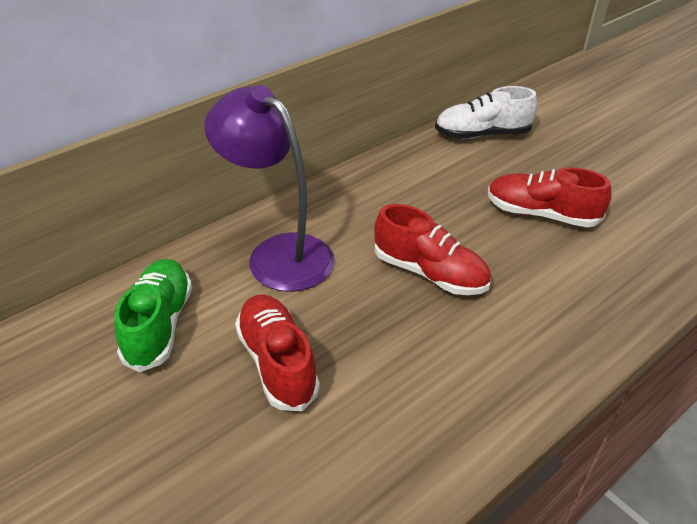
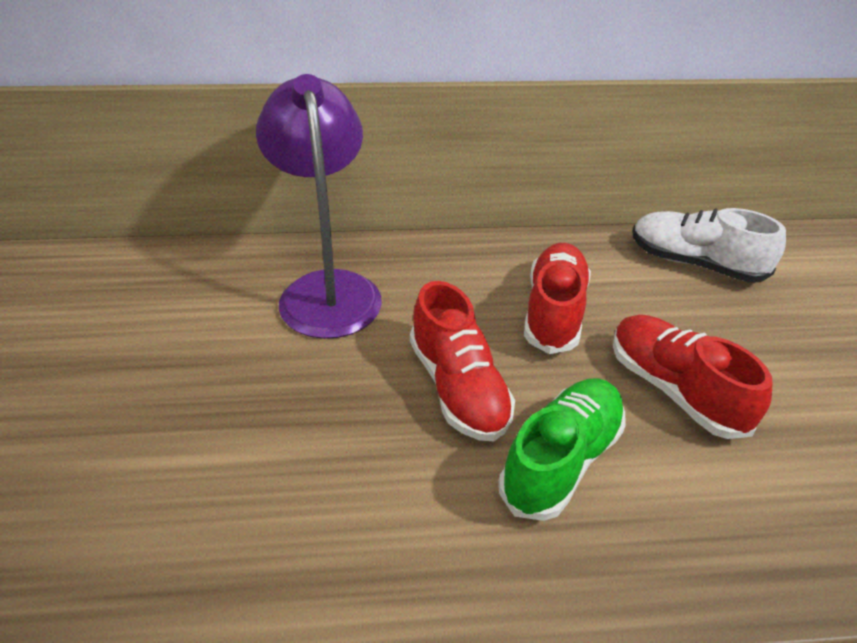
camera: 35 degrees right, 0 degrees up
(159, 325) = (156, 303): green shoe -> green shoe (561, 460)
(277, 363) = (207, 394): red shoe -> red shoe (554, 312)

